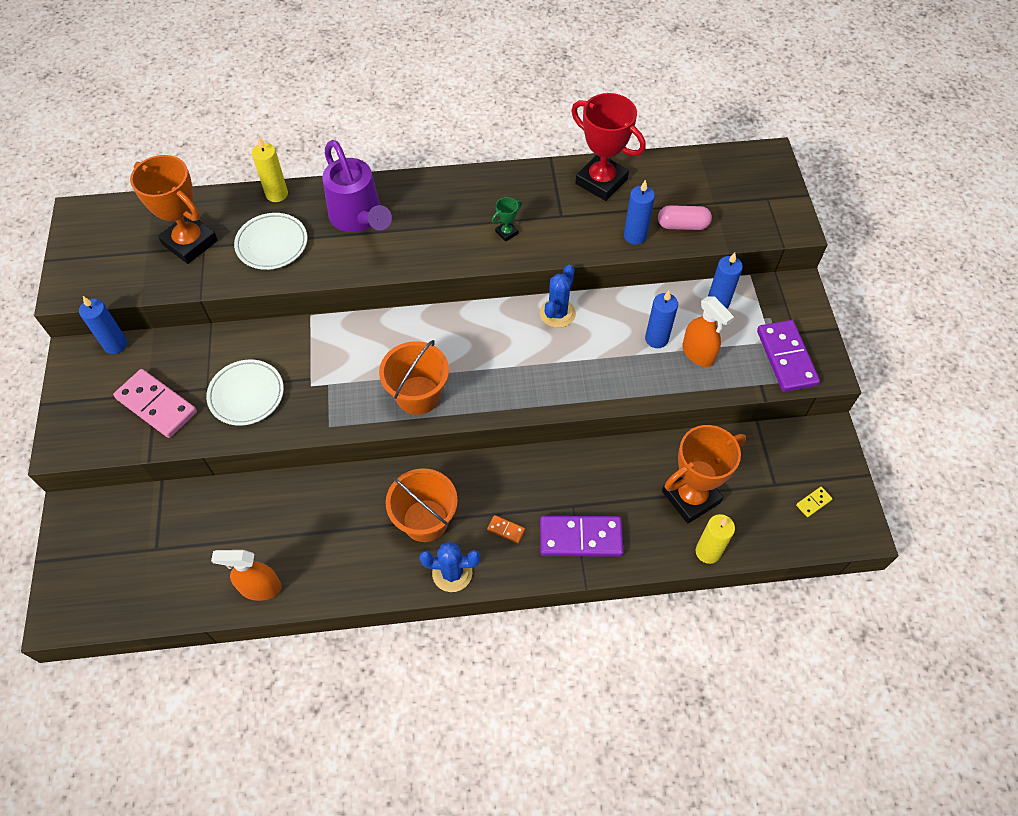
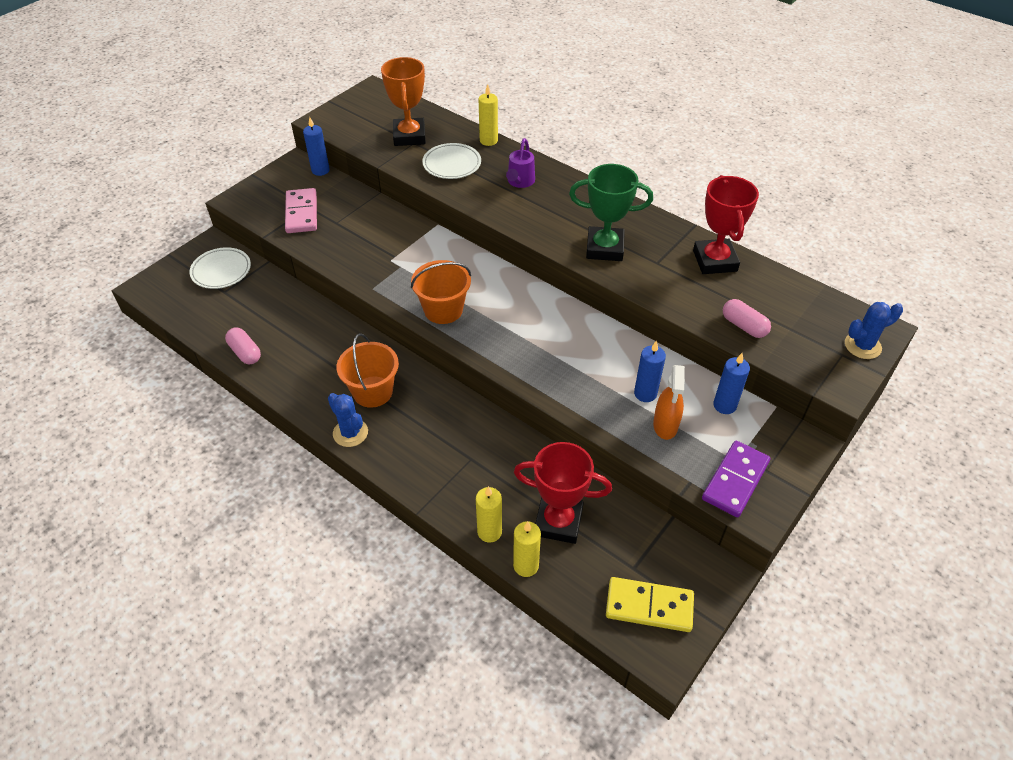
camera: 45 degrees right, 10 degrees down
(246, 395) = (351, 240): white plate -> white plate (221, 271)
(260, 588) = (245, 352): orange spray bottle -> pink capsule
(359, 219) = (519, 182): purple watering can -> purple watering can, size x0.62
(506, 232) = (604, 248): green trophy -> green trophy, size x2.36
(506, 530) = (411, 437): orange domino -> none
(557, 313) = (593, 328): blue cactus -> blue cactus (862, 346)
(581, 537) = (451, 481): purple domino -> none
(635, 236) = (696, 308): blue candle -> none
(654, 551) = (489, 532): none -> yellow candle
(691, 497) = (558, 522): orange trophy -> red trophy
(813, 502) = (649, 606): yellow domino -> yellow domino, size x2.34

